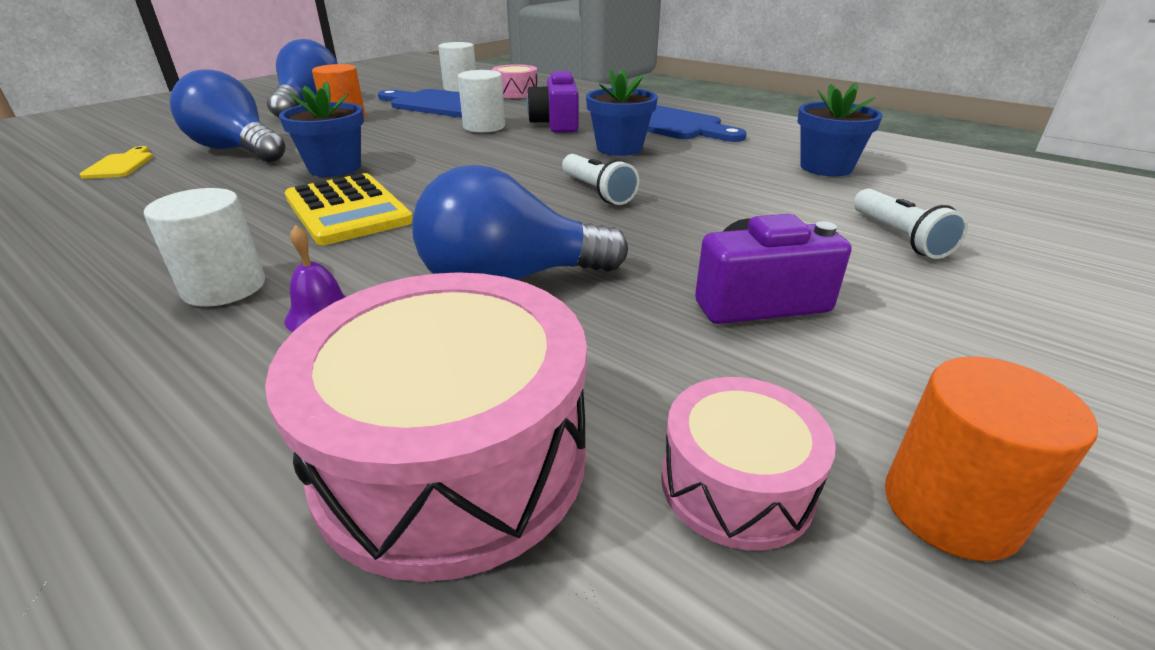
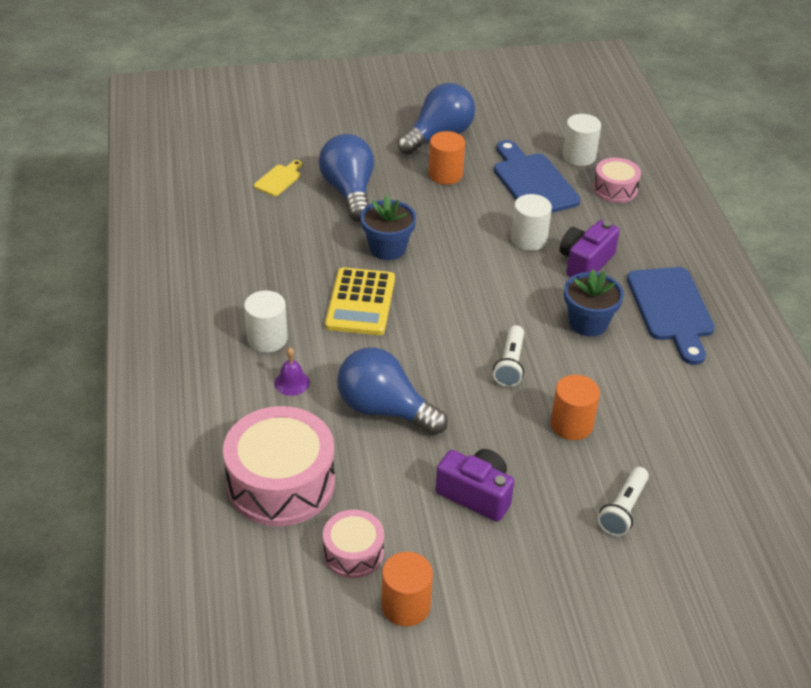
camera: 40 degrees right, 10 degrees up
(730, 204) = (571, 424): none -> orange cylinder
(826, 167) = (699, 430): blue flower pot -> none

